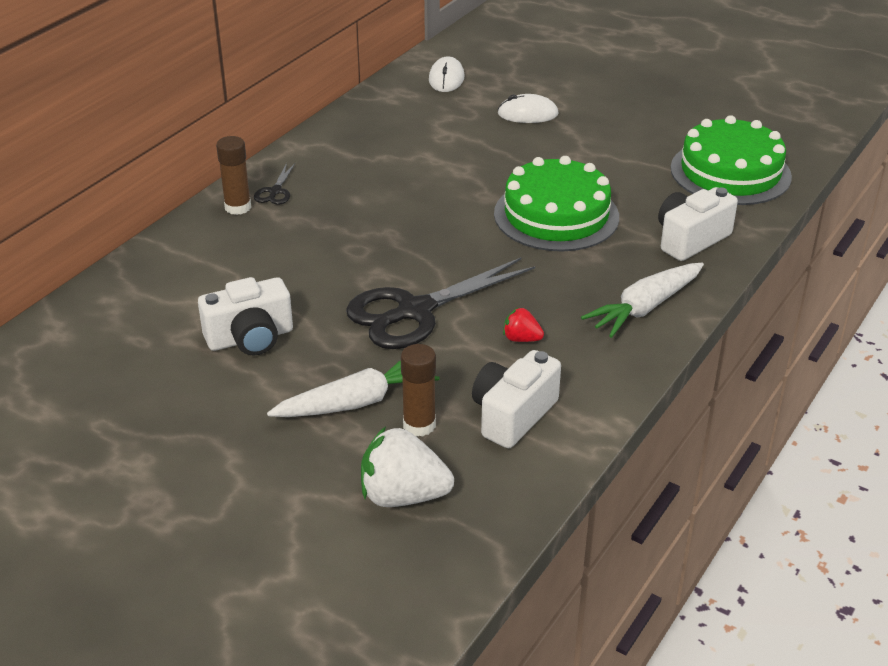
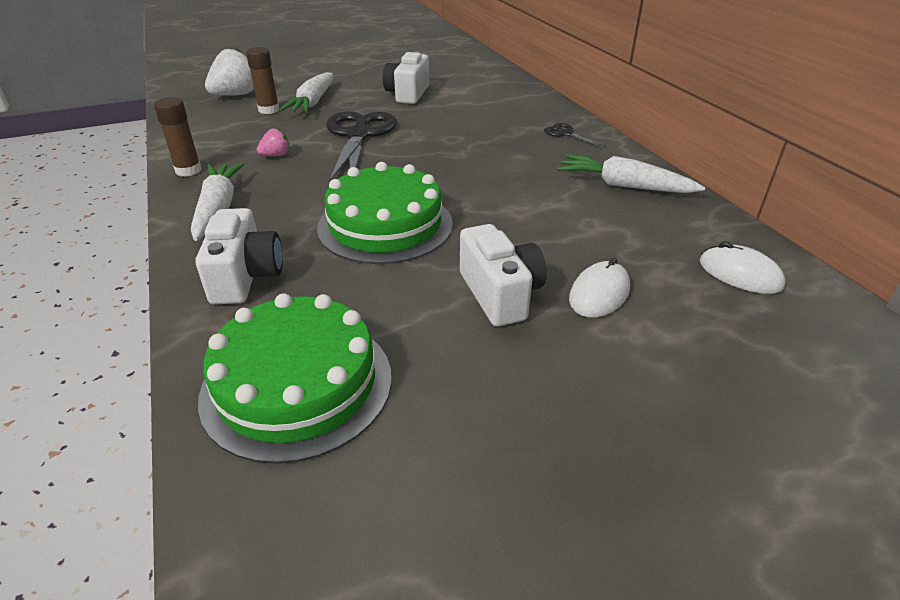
camera: 125 degrees right, 0 degrees up
(238, 207) = (557, 119): brown glue stick -> brown glue stick (188, 170)
(363, 138) = (624, 186): none -> white carrot
(513, 415) = (227, 131): white camera -> white camera (500, 294)
(521, 339) = (276, 155): red strawberry -> pink strawberry

